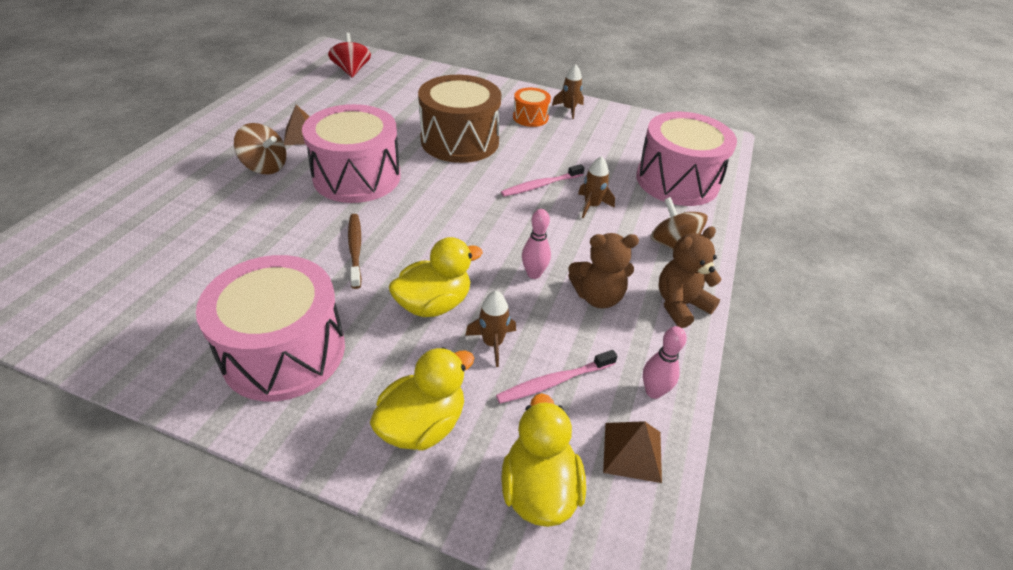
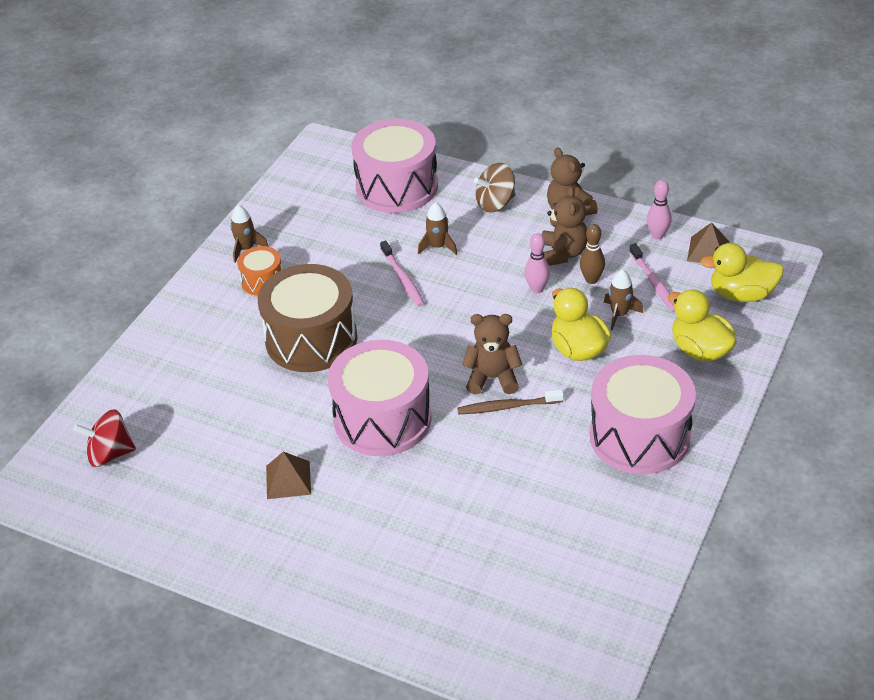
camera: 80 degrees left, 0 degrees up
(265, 166) = (359, 501): brown spinning top -> none
(397, 240) = (492, 378): none -> brown teddy bear
(554, 320) = (591, 280): none -> brown bowling pin

